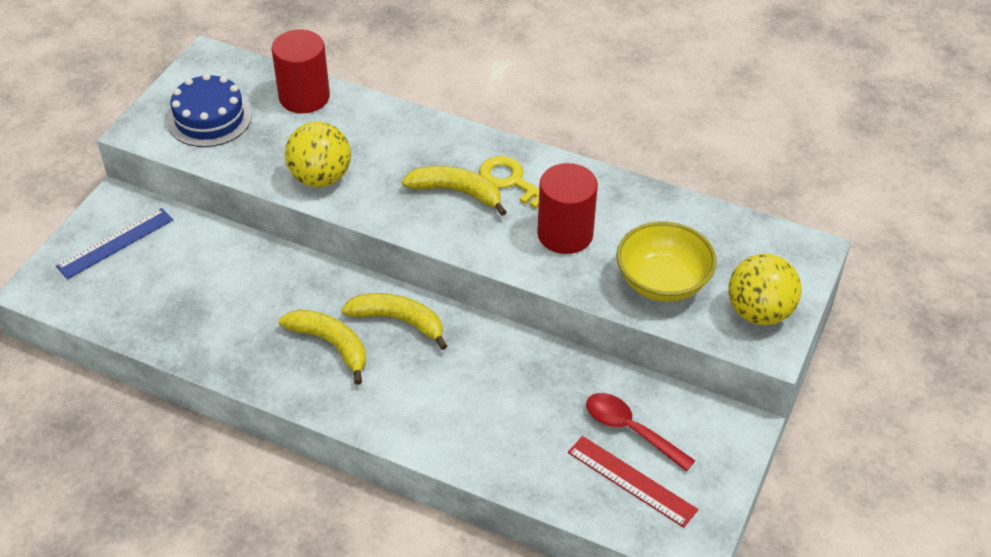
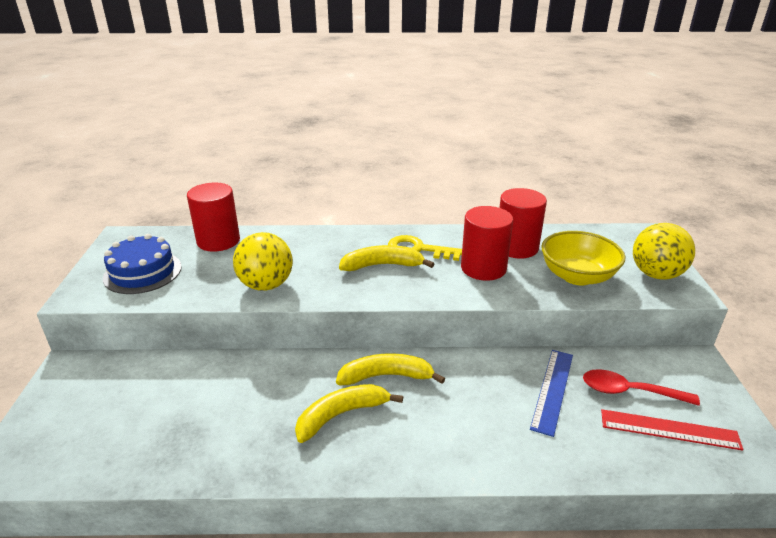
camera: 25 degrees left, 15 degrees down
(115, 243) = (81, 400): blue ruler -> blue ruler (552, 390)
(331, 345) = (341, 415): yellow banana -> yellow banana turned 45 degrees counterclockwise
(629, 218) = (516, 247): none -> red cylinder

